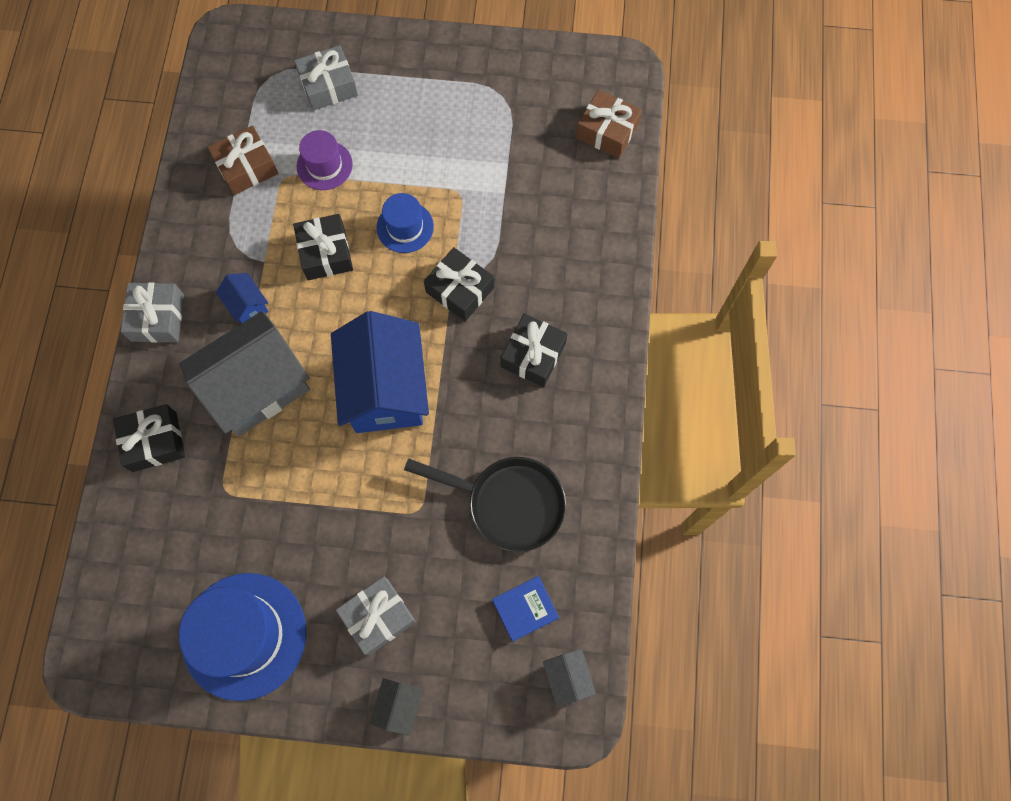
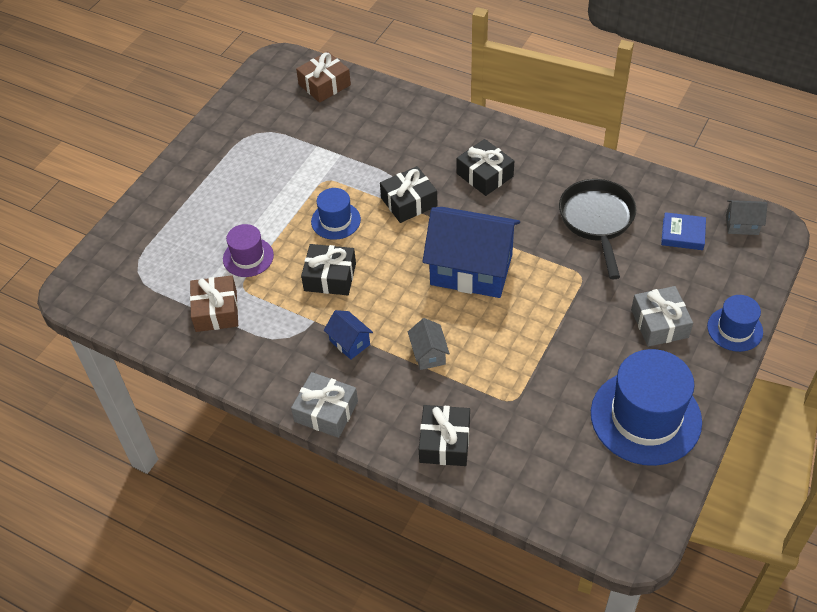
camera: 65 degrees left, 20 degrees down
(247, 306) = (349, 343): blue house -> blue house turned 60 degrees clockwise
(257, 387) = (428, 354): grey house -> grey house, size x0.43
(328, 86) = (174, 235): grey gift -> none
(398, 706) = (735, 329): black house -> blue hat
(508, 503) = (597, 221): black pan -> black pan turned 45 degrees counterclockwise
(525, 609) = (682, 234): blue book -> blue book turned 75 degrees counterclockwise

